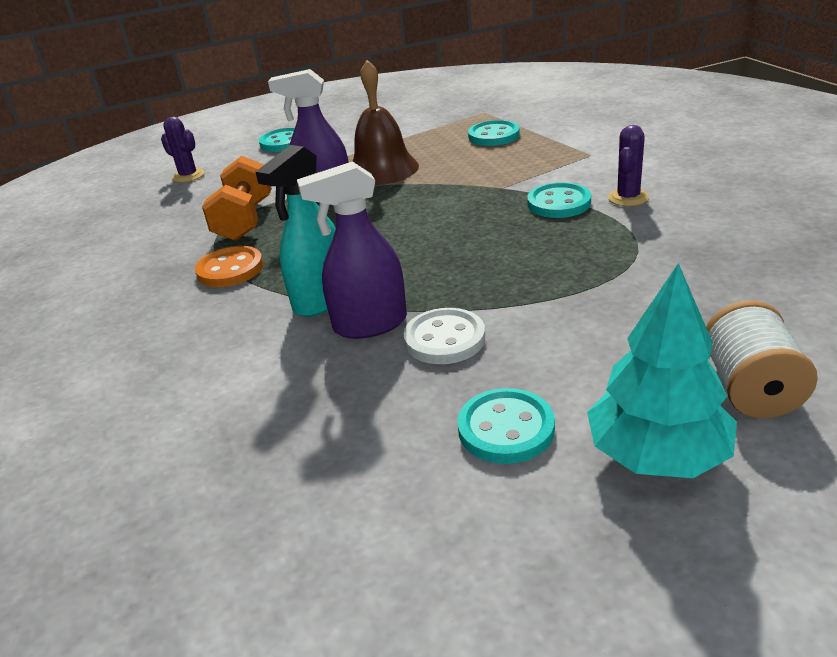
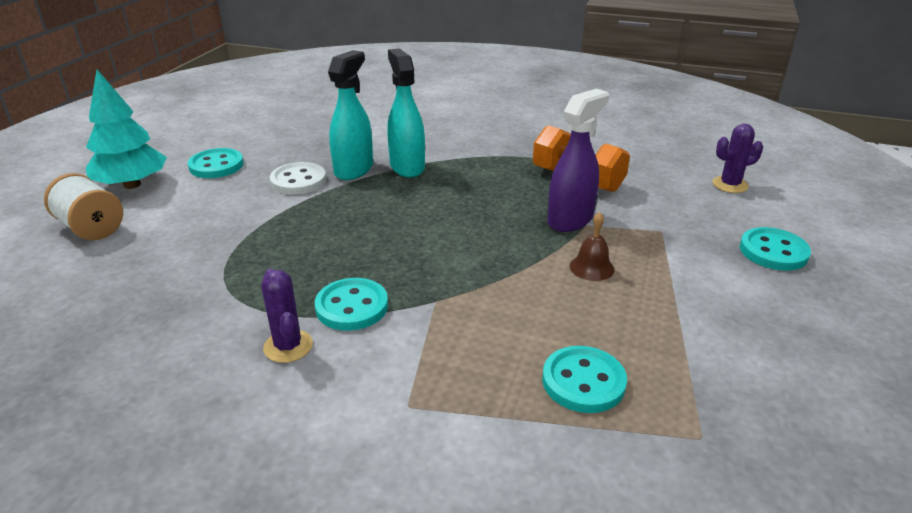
camera: 125 degrees right, 0 degrees up
(230, 269) = (501, 156): orange button -> none
(369, 324) = (354, 169): purple spray bottle -> turquoise spray bottle
(382, 169) = (591, 267): brown bell -> brown bell, size x0.49

